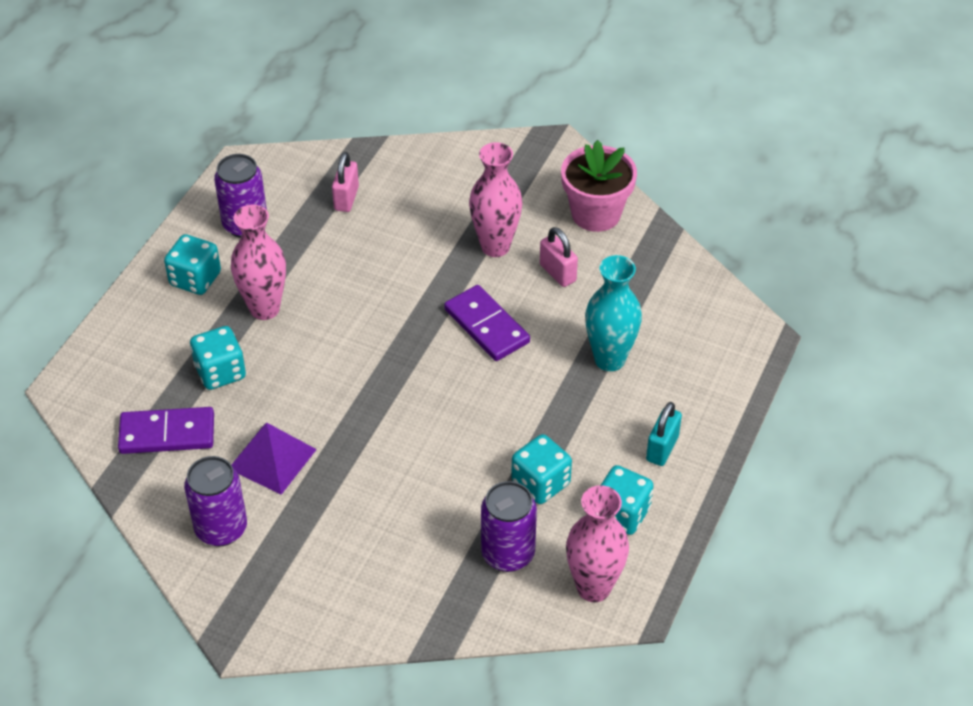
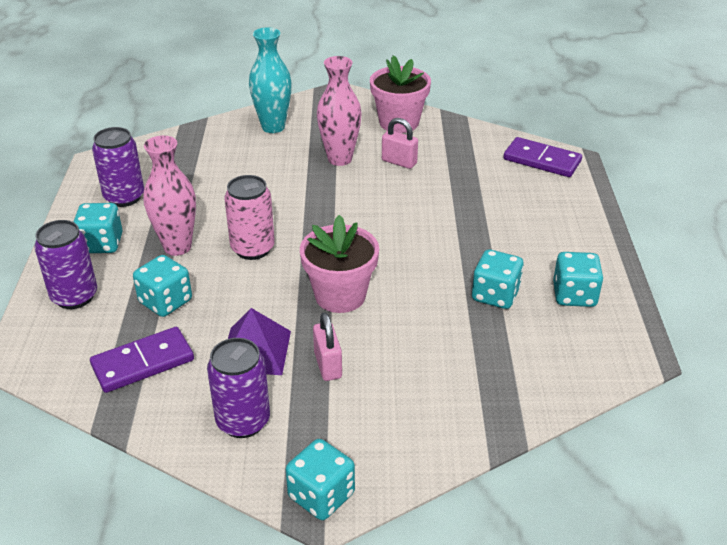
camera: 25 degrees left, 10 degrees down
(246, 626) = (321, 496): none -> turquoise dice
(335, 337) = (253, 249): none -> pink can
(346, 198) = (200, 160): pink padlock -> pink padlock (328, 365)
(387, 426) = (340, 295): none -> pink flower pot
(486, 326) = (371, 207): purple domino -> purple domino (542, 160)
(508, 554) = (510, 353): purple can -> purple can (74, 296)
(593, 588) = (597, 353): pink vase -> none
(609, 359) = (480, 202): turquoise vase -> turquoise vase (273, 127)
(662, 448) = (566, 244): turquoise padlock -> none

